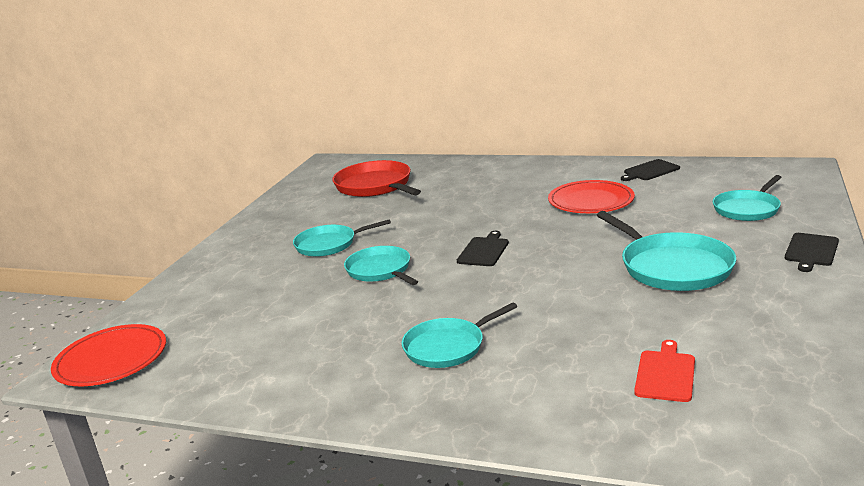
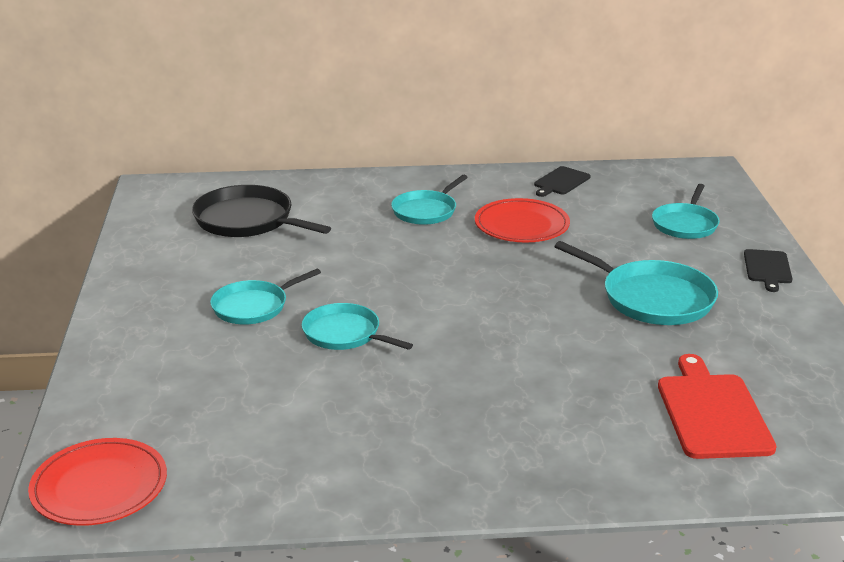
camera: 25 degrees left, 5 degrees up
(375, 186) = (248, 220): red pan -> black pan
(448, 347) = (489, 414): turquoise pan -> turquoise pan (426, 211)
(484, 251) = (446, 298): black cutting board -> none
(665, 374) = (712, 412): red cutting board -> red cutting board, size x1.73

